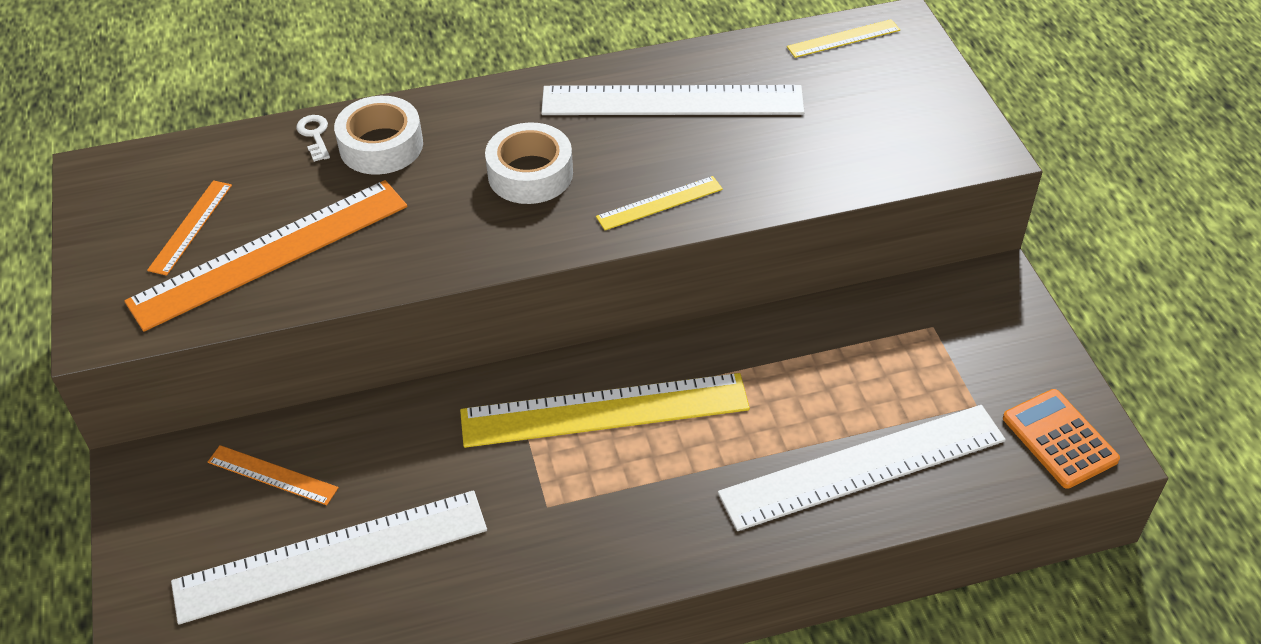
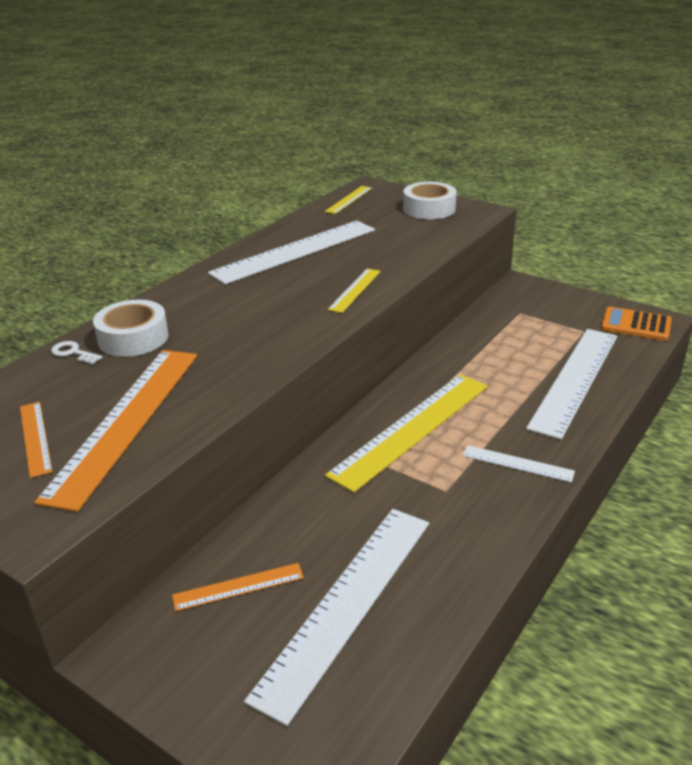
camera: 40 degrees left, 15 degrees down
(530, 174) = (257, 310): white tape -> white tape (429, 209)
(653, 527) = (517, 463): none -> white ruler

